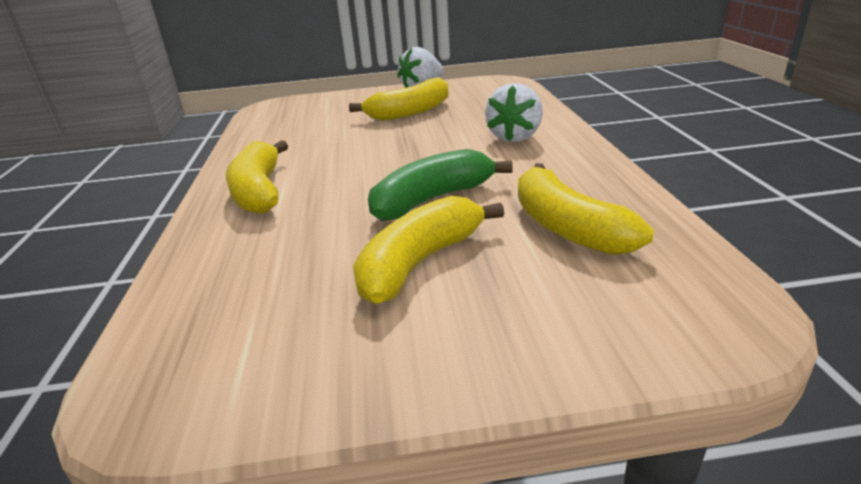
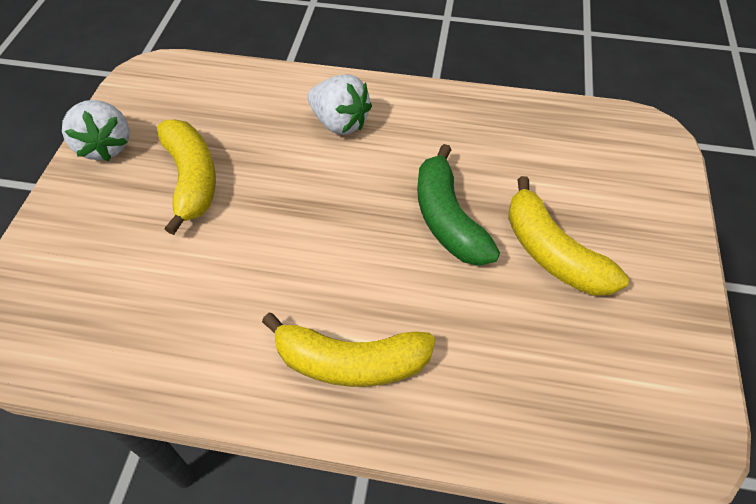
camera: 75 degrees left, 25 degrees up
(567, 227) = (530, 155): yellow banana -> none

